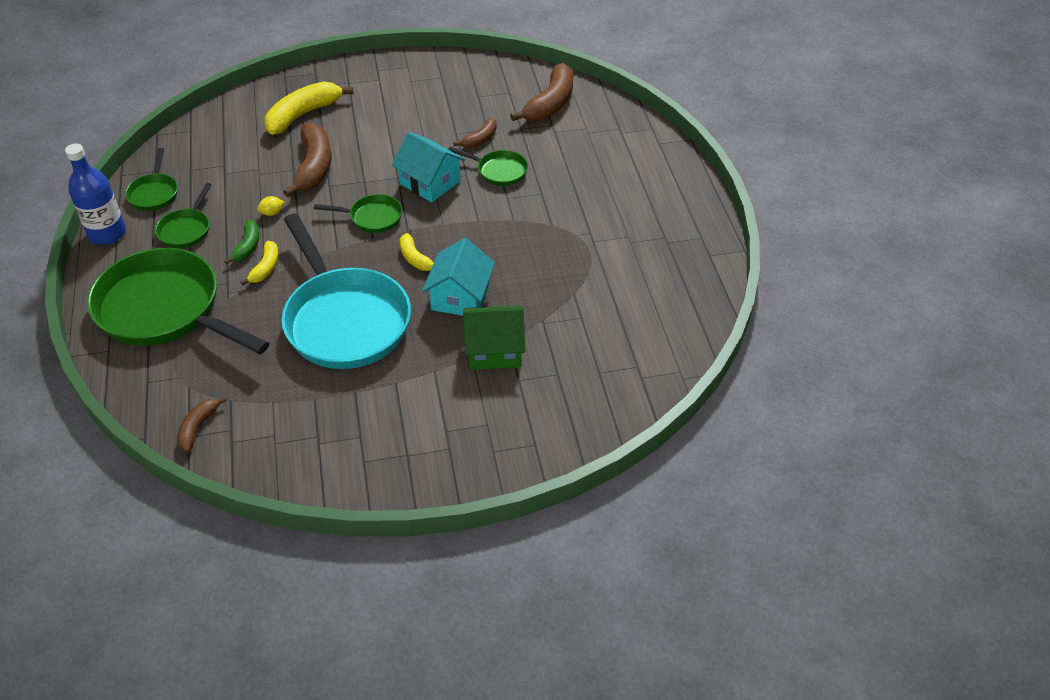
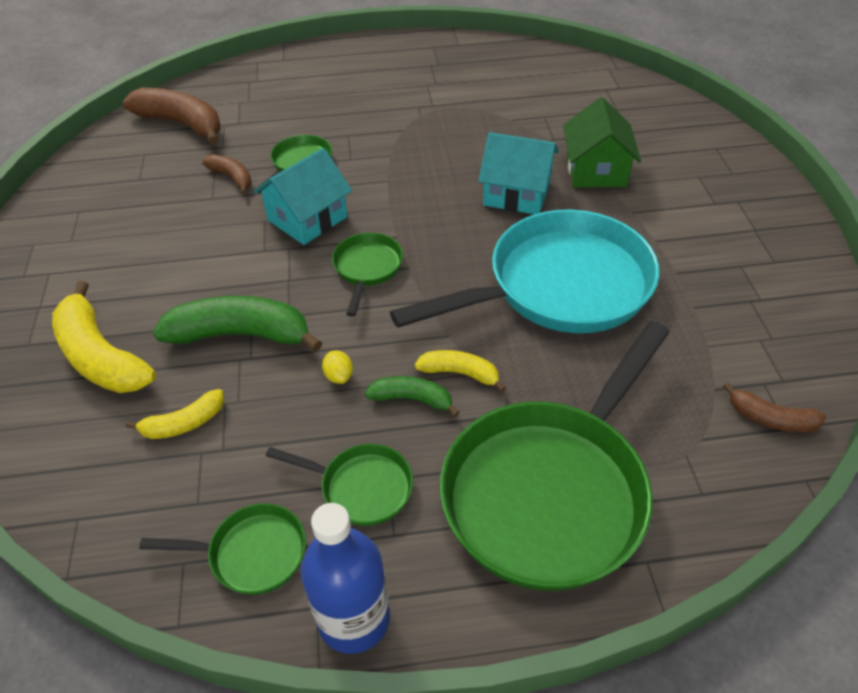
camera: 85 degrees left, 0 degrees up
(314, 167) = (241, 335): brown banana -> green banana
(414, 257) = (448, 229): yellow banana -> yellow banana (184, 423)

